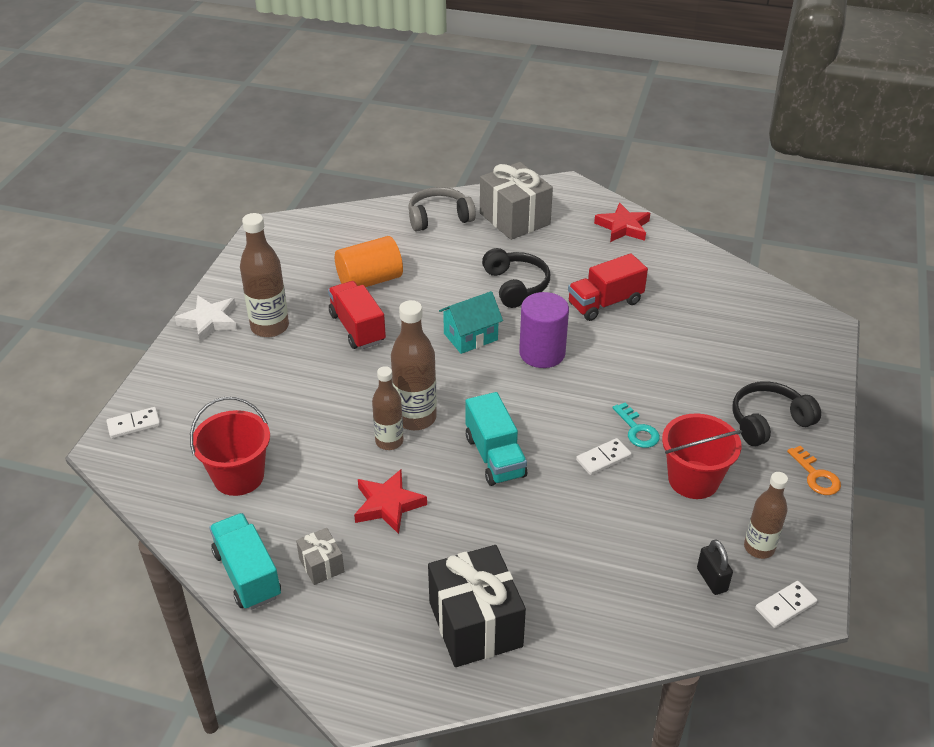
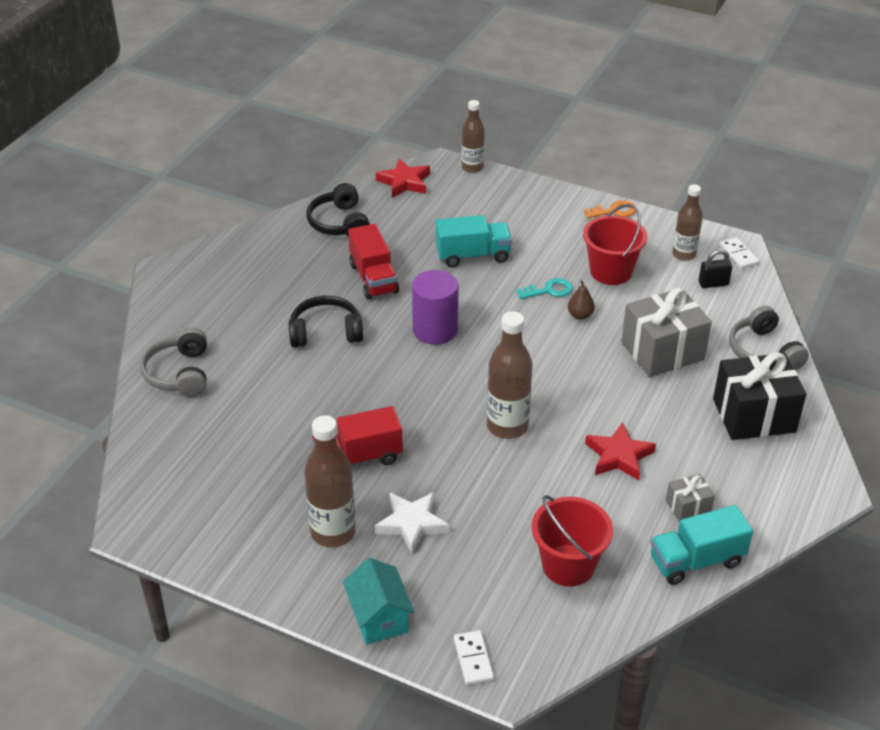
camera: 80 degrees left, 0 degrees up
(209, 321) = (305, 588): white star -> white star (412, 524)
(370, 280) = (276, 441): orange cylinder -> none
(389, 441) = (536, 448): brown bottle -> brown bottle (472, 167)
(470, 337) = (397, 374): turquoise house -> turquoise house (379, 618)
(495, 456) = (568, 379): turquoise truck -> turquoise truck (473, 255)
(514, 219) = (208, 316): grey gift -> grey gift (662, 351)
(595, 634) = (763, 351): none -> grey headphones
(603, 458) = (580, 315): white domino -> brown pear
(623, 227) = (257, 245): red star -> red star (404, 182)
(768, 422) = (552, 220): black headphones -> black headphones (340, 223)

